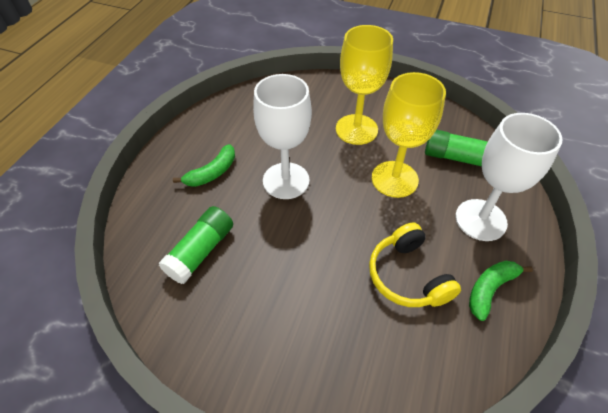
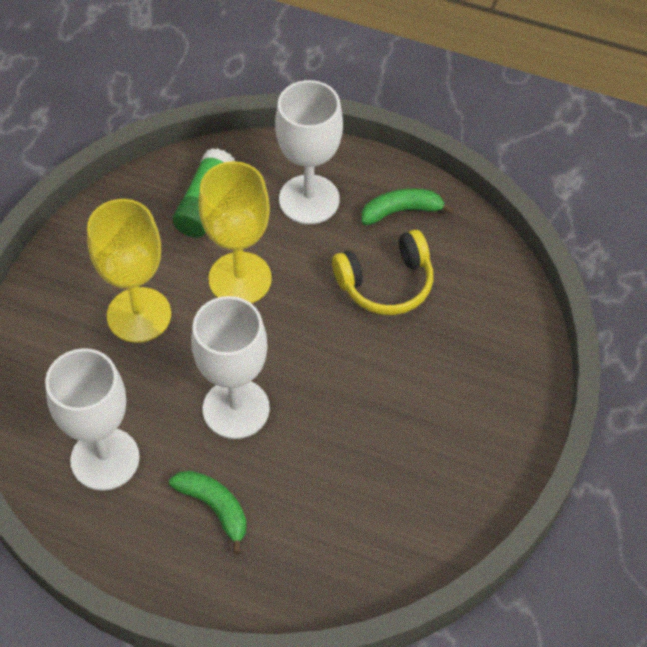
camera: 90 degrees left, 5 degrees up
(201, 251) = (353, 507): green glue stick -> none
(252, 121) = (105, 459): none -> white goblet
(490, 289) = (401, 211): green banana -> green banana turned 120 degrees clockwise

